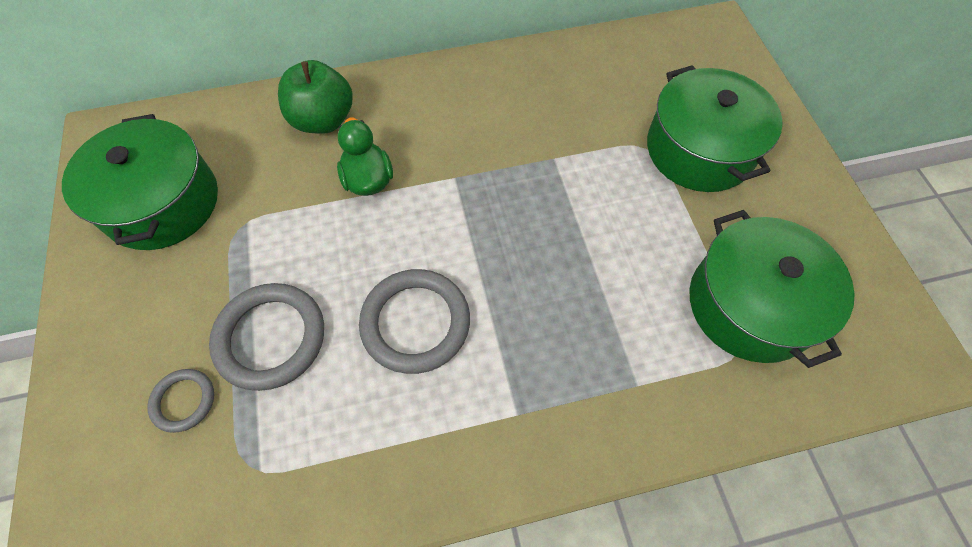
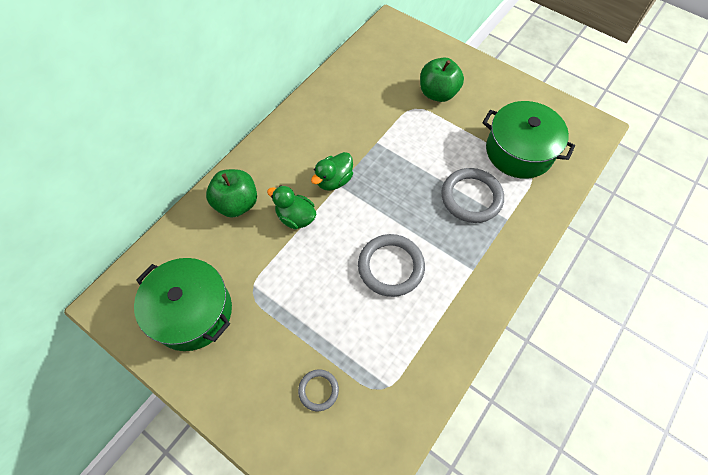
camera: 40 degrees left, 0 degrees up
(270, 338) = (329, 328): grey ring -> grey ring (471, 197)
(454, 168) = (334, 180): none -> green duck
(699, 150) = (438, 93): green pot -> green apple

